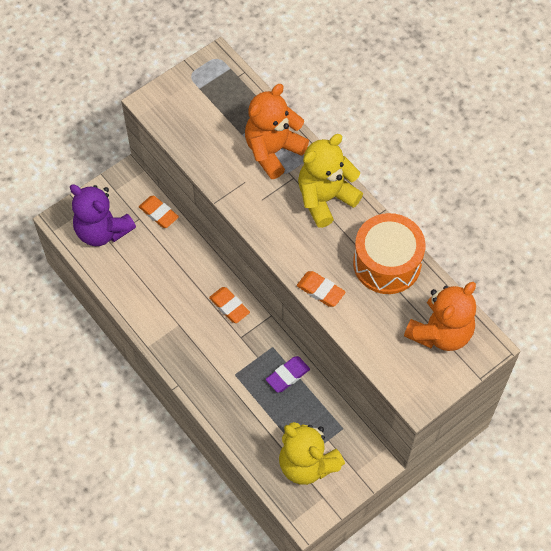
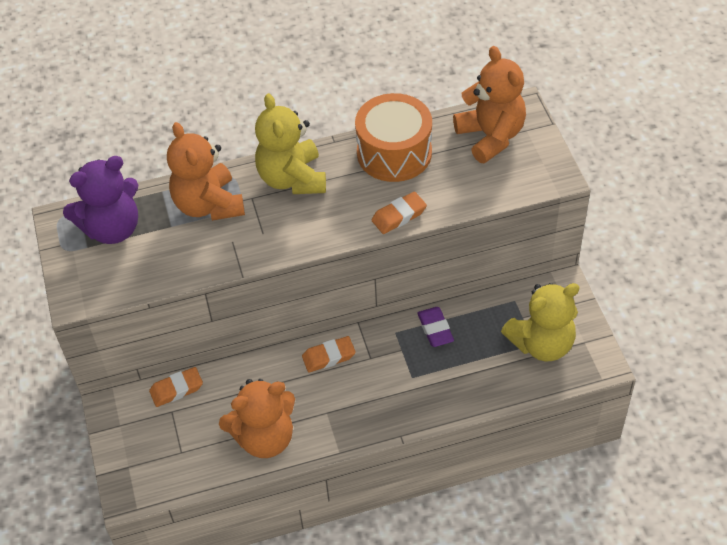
camera: 65 degrees left, 10 degrees down
(102, 230) = (166, 454): purple teddy bear -> purple teddy bear (112, 228)
(140, 290) = (264, 437): none -> orange teddy bear

